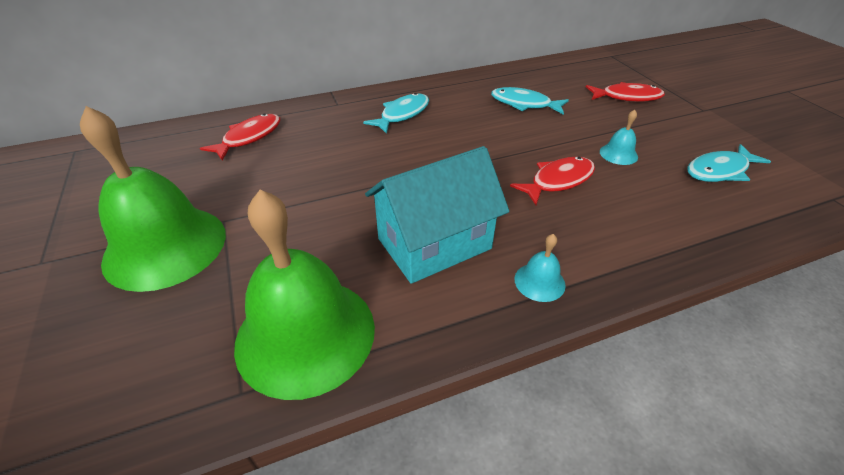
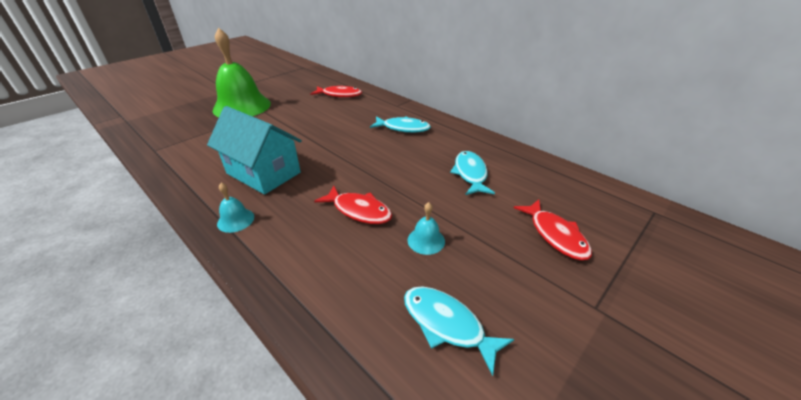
camera: 65 degrees right, 5 degrees down
(305, 334) = (188, 154): green bell -> none

